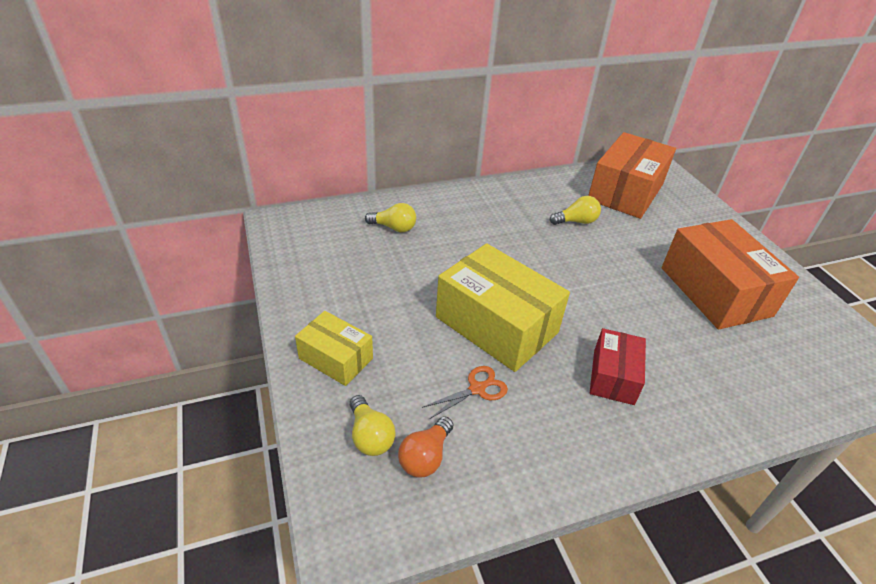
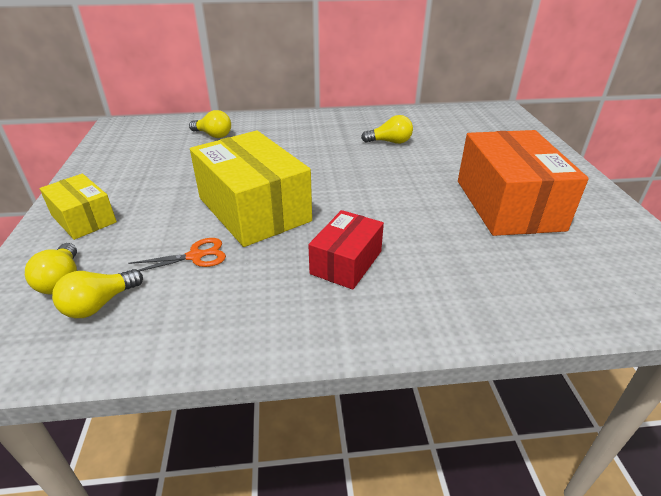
camera: 15 degrees right, 5 degrees down
(425, 456) = (100, 304): orange light bulb -> yellow light bulb
(626, 192) = (455, 125): orange box -> none

